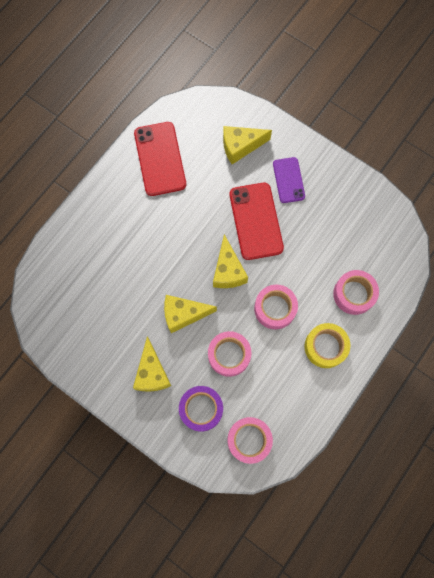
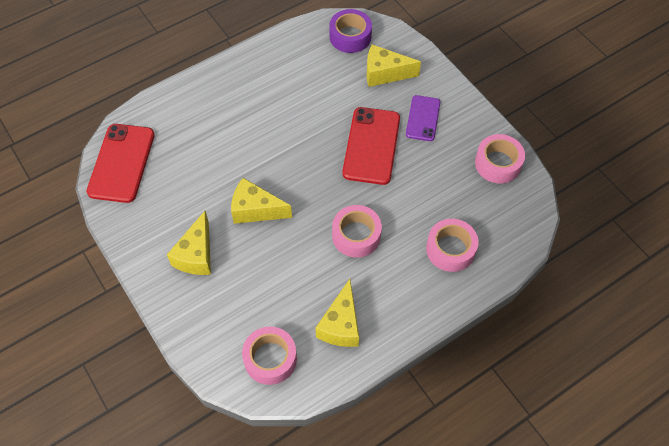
camera: 20 degrees right, 15 degrees down
(160, 159) = (296, 61): red phone -> red phone (121, 163)
(201, 409) = (232, 308): purple tape -> purple tape (350, 36)
(228, 271) = (321, 183): yellow cheese -> yellow cheese (341, 325)
(229, 355) = (286, 265): pink tape -> pink tape (498, 163)
(325, 347) = (397, 292): yellow tape -> none

